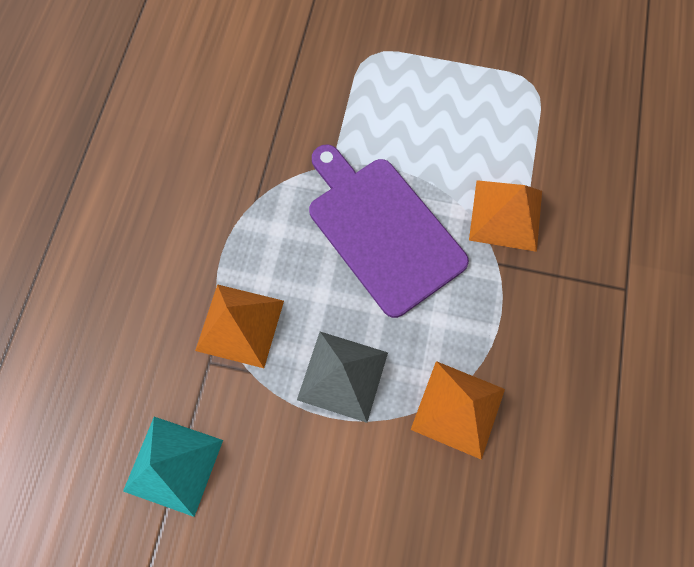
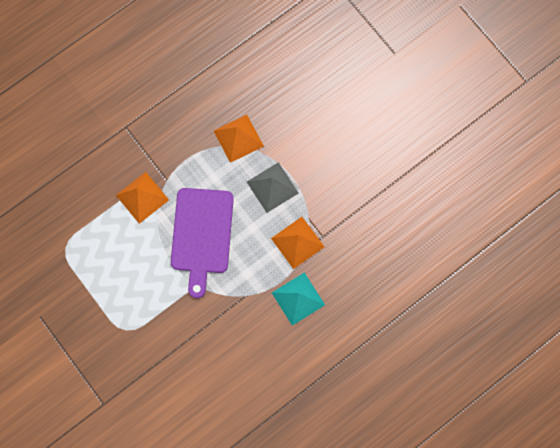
camera: 140 degrees left, 5 degrees up
(173, 465) = (366, 206): turquoise pyramid -> turquoise pyramid (298, 298)

